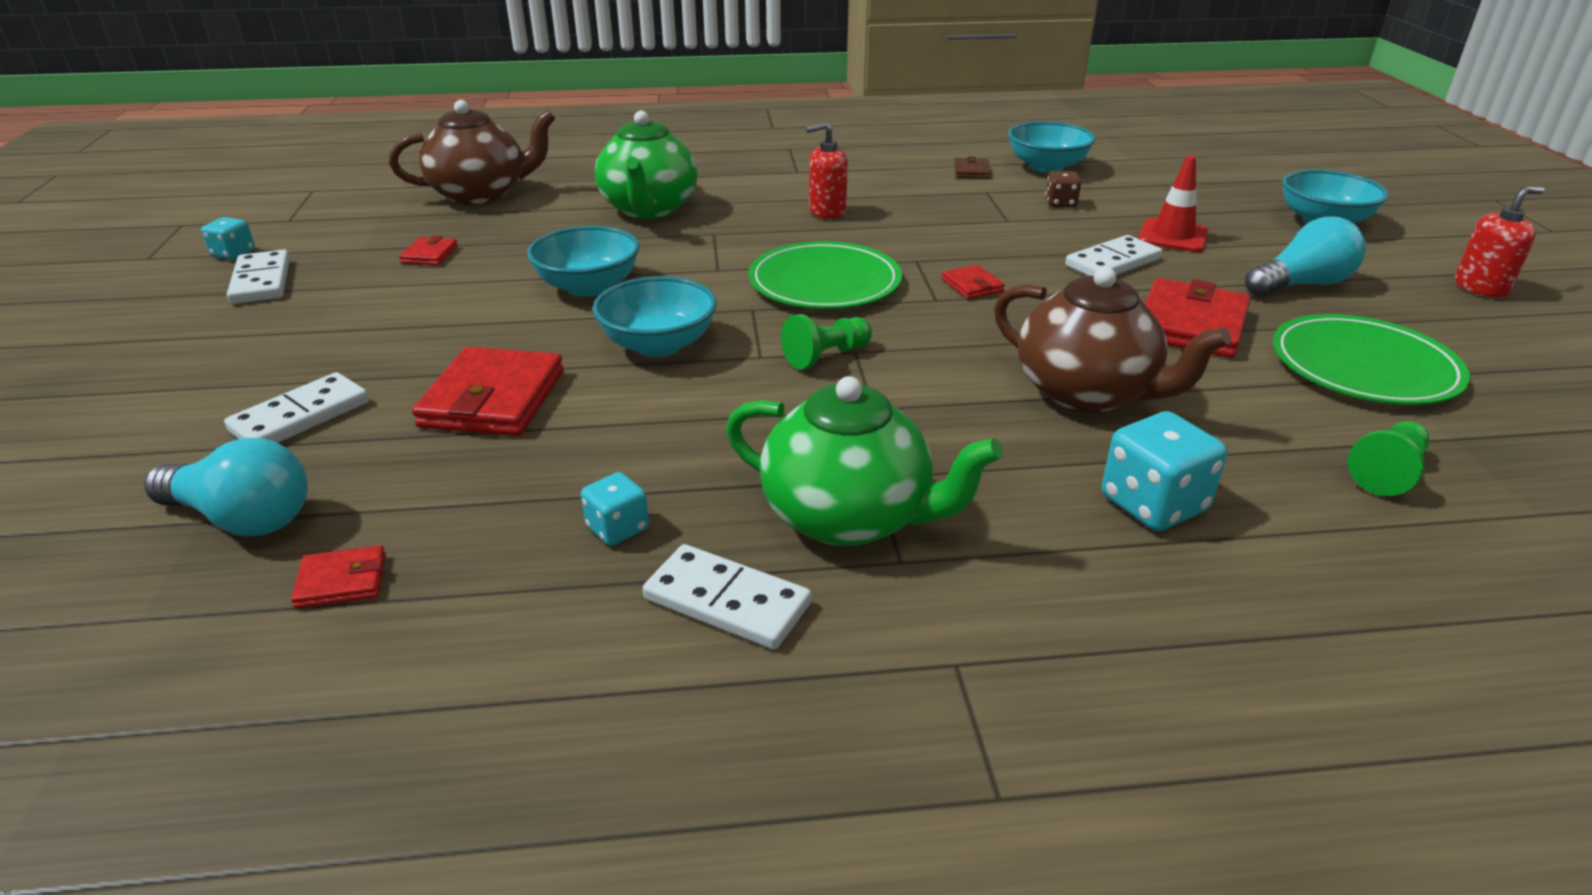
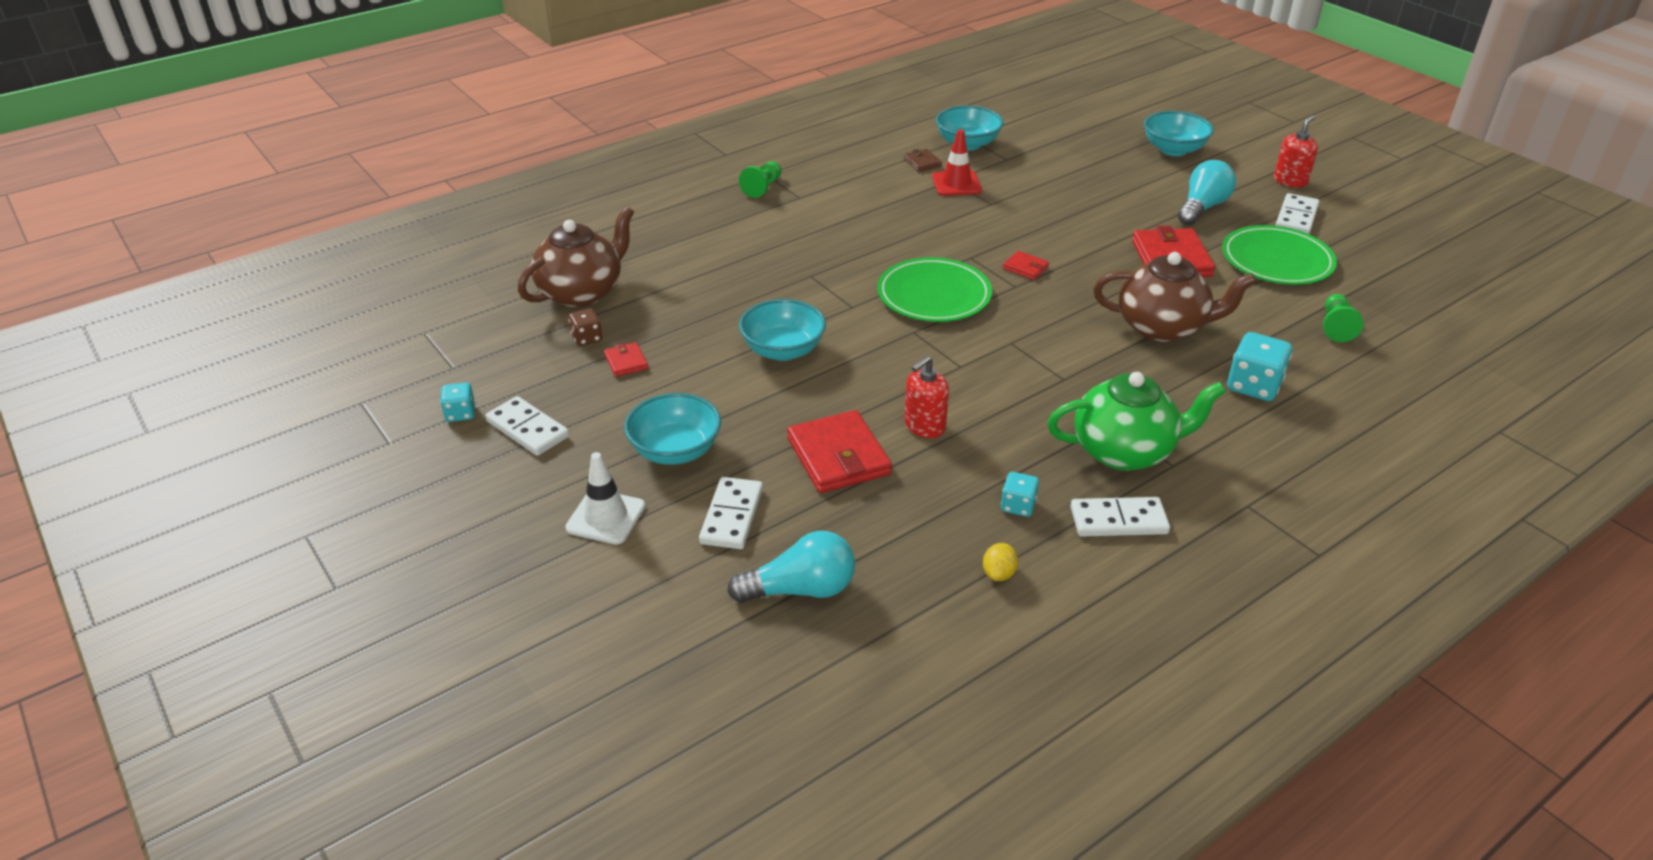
camera: 30 degrees left, 5 degrees up
(194, 374) = (606, 517): none -> white traffic cone
(342, 581) = (913, 596): red wallet -> none
(478, 600) = (999, 574): none -> yellow lemon
(649, 209) = (735, 267): green teapot -> none
(658, 345) = (889, 380): turquoise bowl -> turquoise bowl (675, 451)
(826, 356) = (999, 352): green pawn -> green pawn (762, 187)
(827, 211) = (865, 231): red soap dispenser -> red soap dispenser (924, 426)
(1060, 203) = (1009, 178): brown dice -> brown dice (587, 338)
(1112, 262) = (1087, 222): white domino -> white domino (1296, 217)
(1172, 236) = (1101, 188): red traffic cone -> red traffic cone (956, 184)

